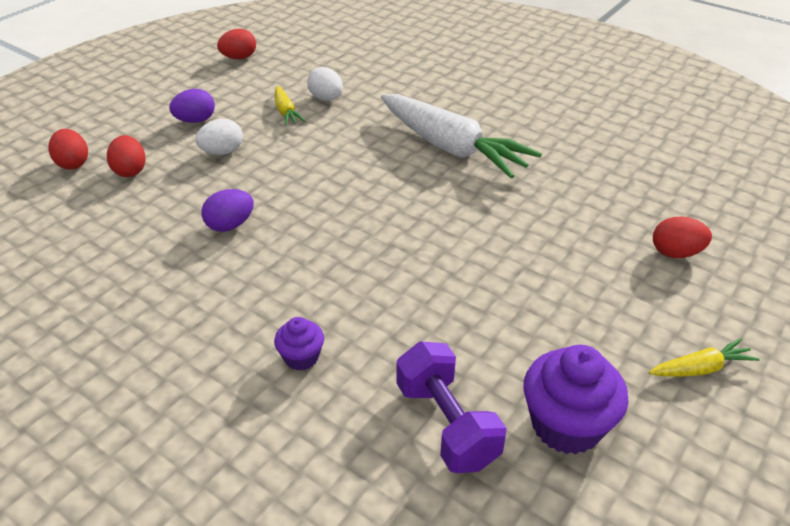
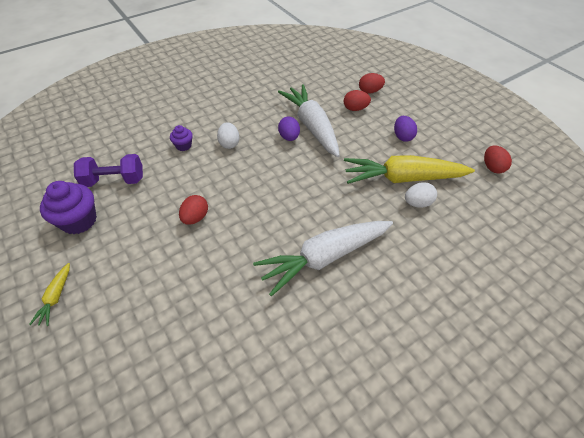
camera: 110 degrees right, 10 degrees up
(192, 207) = (312, 126): none -> white carrot
(222, 152) = (361, 143): white egg -> white egg (229, 143)
(286, 112) = (403, 178): yellow carrot -> yellow carrot, size x2.30
(675, 253) = (138, 346): red egg -> red egg (195, 218)

